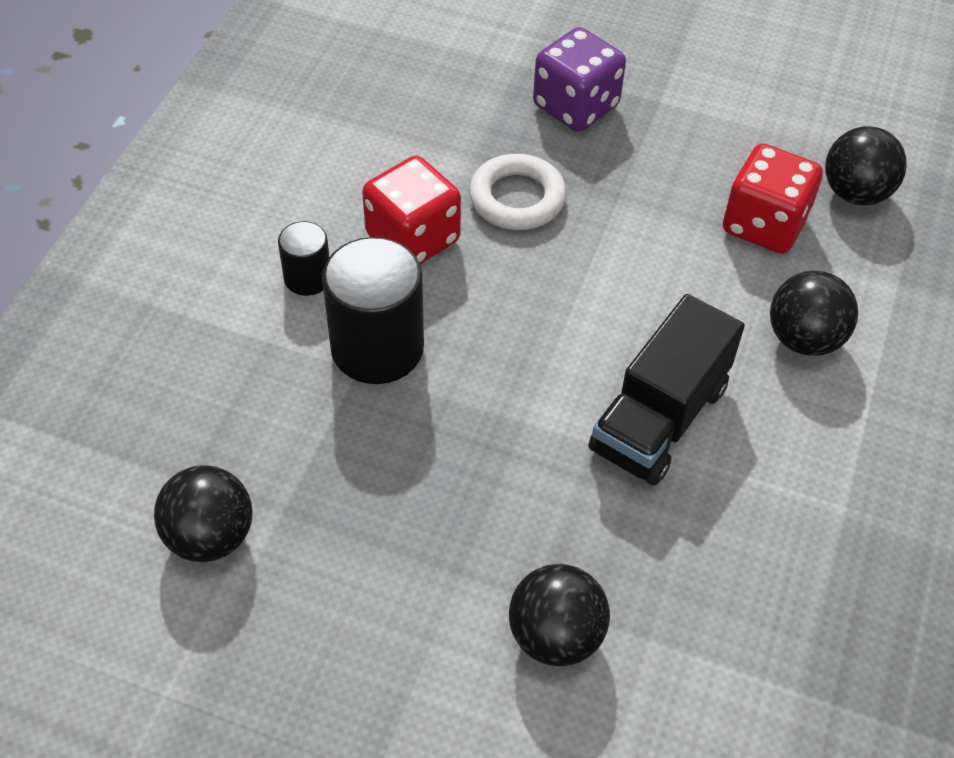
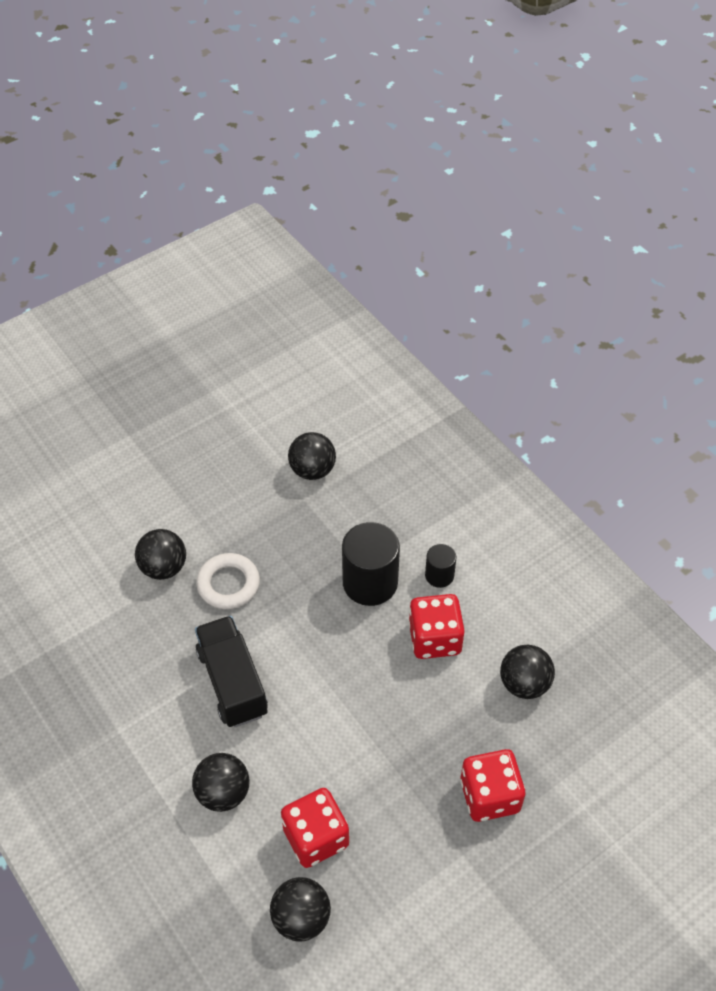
camera: 125 degrees right, 0 degrees up
(409, 132) = (524, 684): none -> black ball
(517, 198) = (430, 710): white ring -> white ring (228, 584)
(575, 106) = (489, 796): purple dice -> red dice

